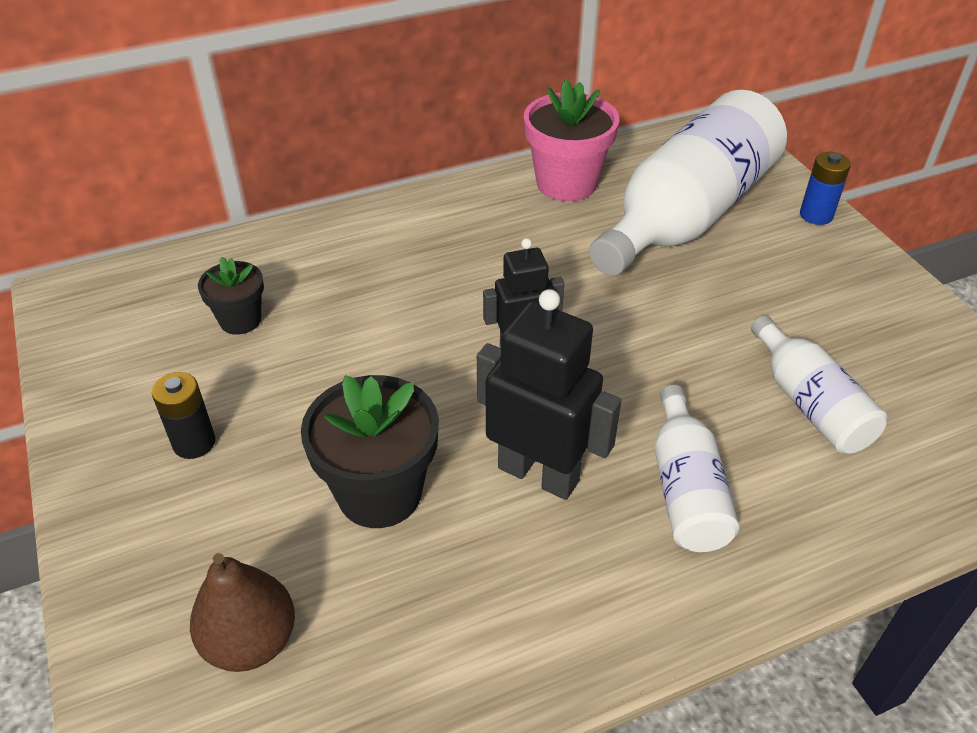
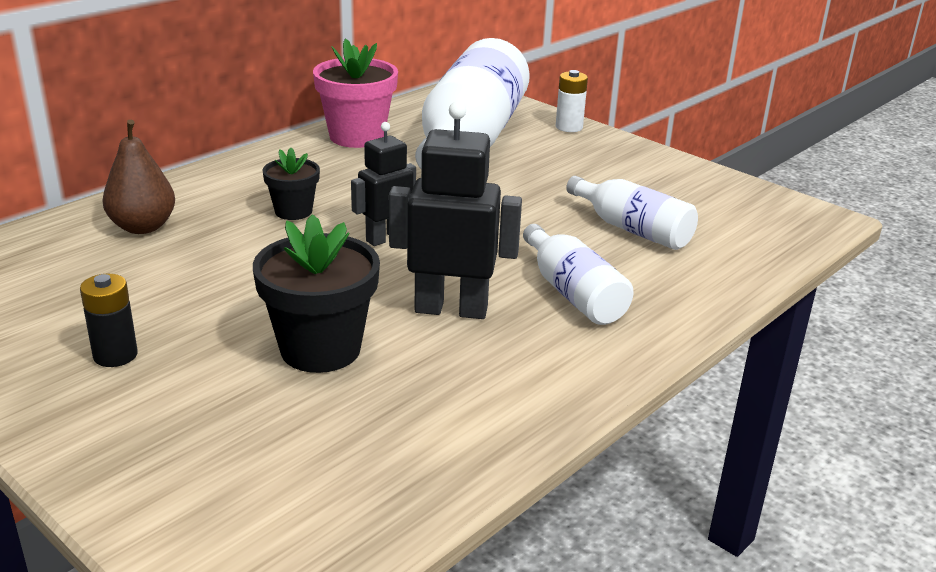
camera: 25 degrees left, 15 degrees down
(240, 320) = (106, 267): black flower pot -> black flower pot (293, 211)
(251, 641) = (264, 467): brown pear -> brown pear (143, 227)
(816, 215) = (569, 127): blue battery -> white battery

